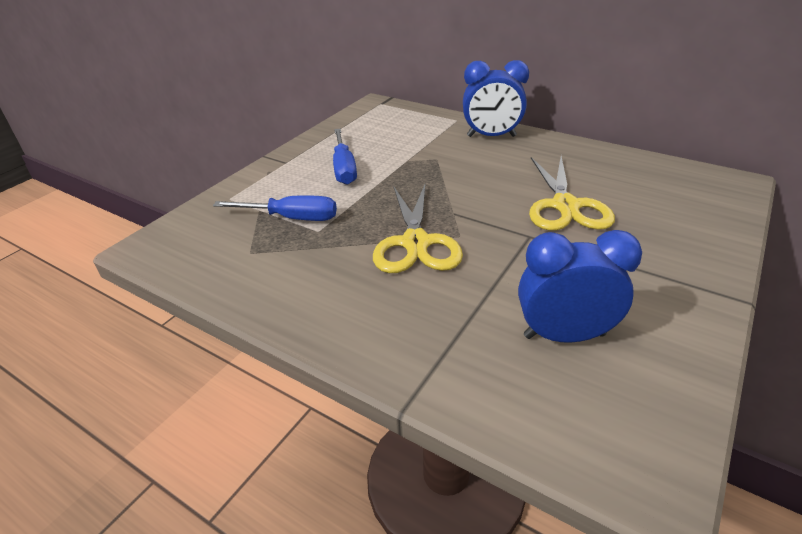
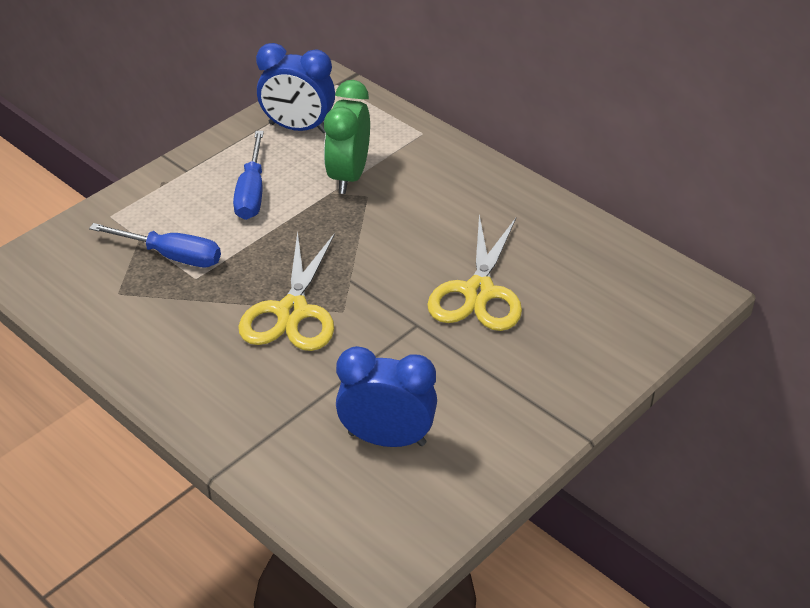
camera: 10 degrees right, 5 degrees up
(416, 149) = (348, 176): none -> green clock
(491, 136) = (452, 170): blue clock -> blue clock (298, 128)

